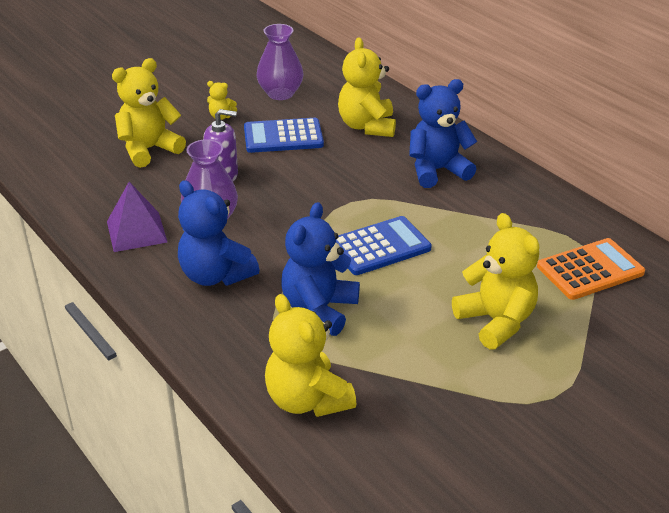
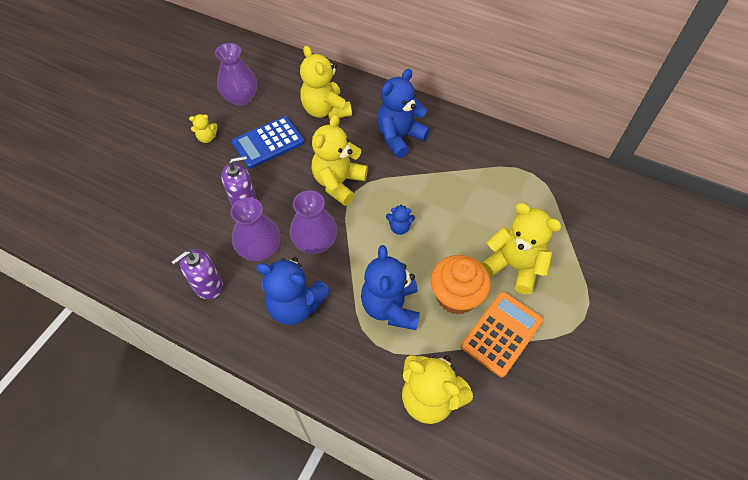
camera: 25 degrees left, 20 degrees up
(136, 231) = (207, 285): purple pyramid -> purple soap dispenser
(149, 149) = (167, 194): yellow teddy bear -> yellow teddy bear (338, 183)
(274, 231) = (315, 242): none -> purple vase
(379, 246) = (399, 227): blue calculator -> blue teddy bear
(403, 325) = (456, 296): none -> orange cupcake
(590, 270) = (547, 193): orange calculator -> orange calculator (501, 333)

